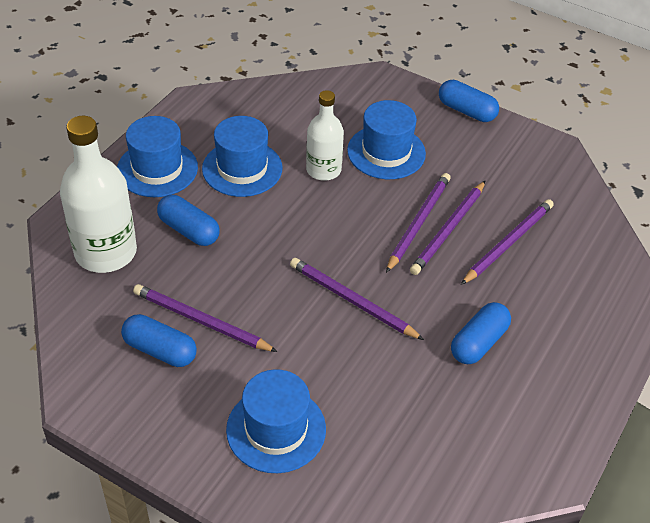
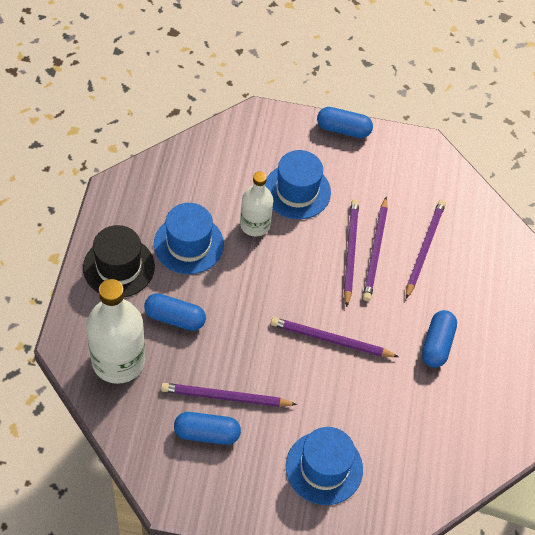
camera: 25 degrees left, 10 degrees up
(157, 169) = (119, 267): blue hat -> black hat

